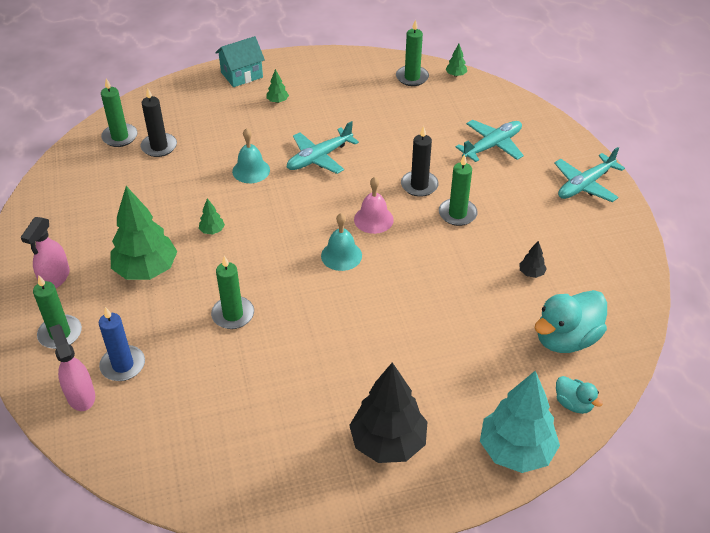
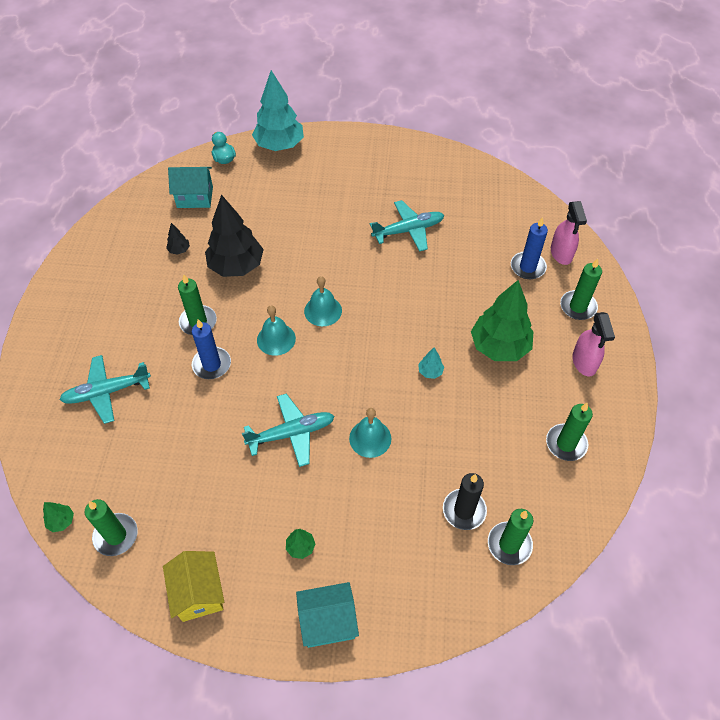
camera: 160 degrees left, 10 degrees up
(55, 278) = (584, 362): pink spray bottle -> pink spray bottle turned 135 degrees clockwise
(212, 231) = (430, 372): green tree -> turquoise tree
(233, 314) = (433, 283): green candle -> green candle (566, 443)
(335, 67) = (199, 593): none -> yellow house
(373, 219) = (276, 339): pink bell -> turquoise bell
(388, 442) = (356, 170): black tree -> black tree (236, 266)
(419, 185) = (211, 364): black candle -> blue candle
(566, 339) = (195, 197): turquoise duck -> turquoise house
(585, 185) = (62, 317): turquoise plane -> turquoise plane (408, 230)

